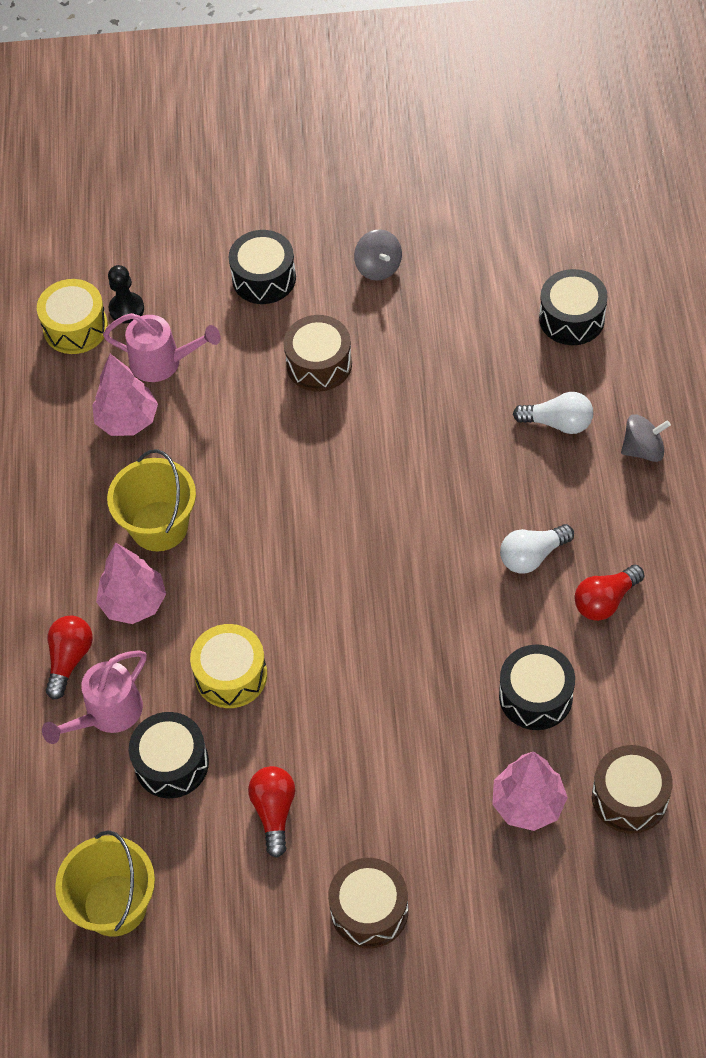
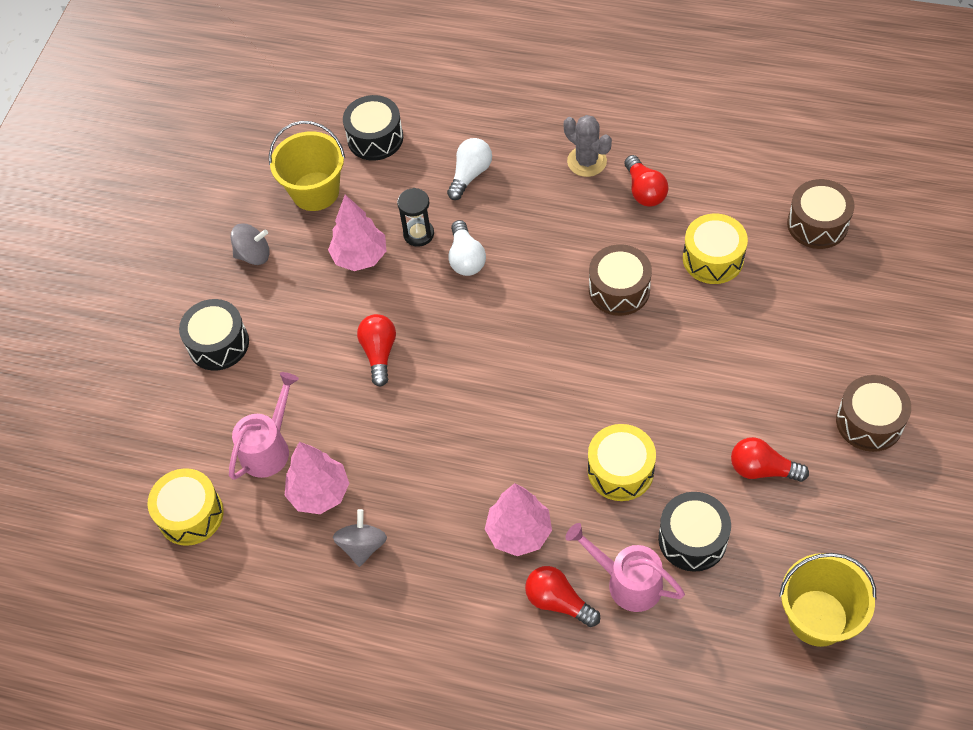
camera: 70 degrees left, 0 degrees up
(107, 714) = (626, 581): pink watering can -> pink watering can turned 150 degrees clockwise
(126, 309) = (192, 465): black pawn -> none
(159, 526) = (446, 492): yellow bucket -> yellow bucket (315, 191)
(299, 416) = (379, 353): none -> red light bulb
(319, 364) = (332, 324): brown drum -> brown drum (619, 289)
(459, 401) = (418, 234): none -> black hourglass
(528, 804) = (804, 289): pink tree -> pink tree (360, 257)
(532, 556) = (586, 225): white light bulb -> white light bulb (466, 258)
(535, 696) = (713, 258): black drum -> yellow drum
(624, 530) = (587, 161): none -> grey cactus
(643, 449) = (519, 129): grey spinning top -> grey spinning top (362, 546)

